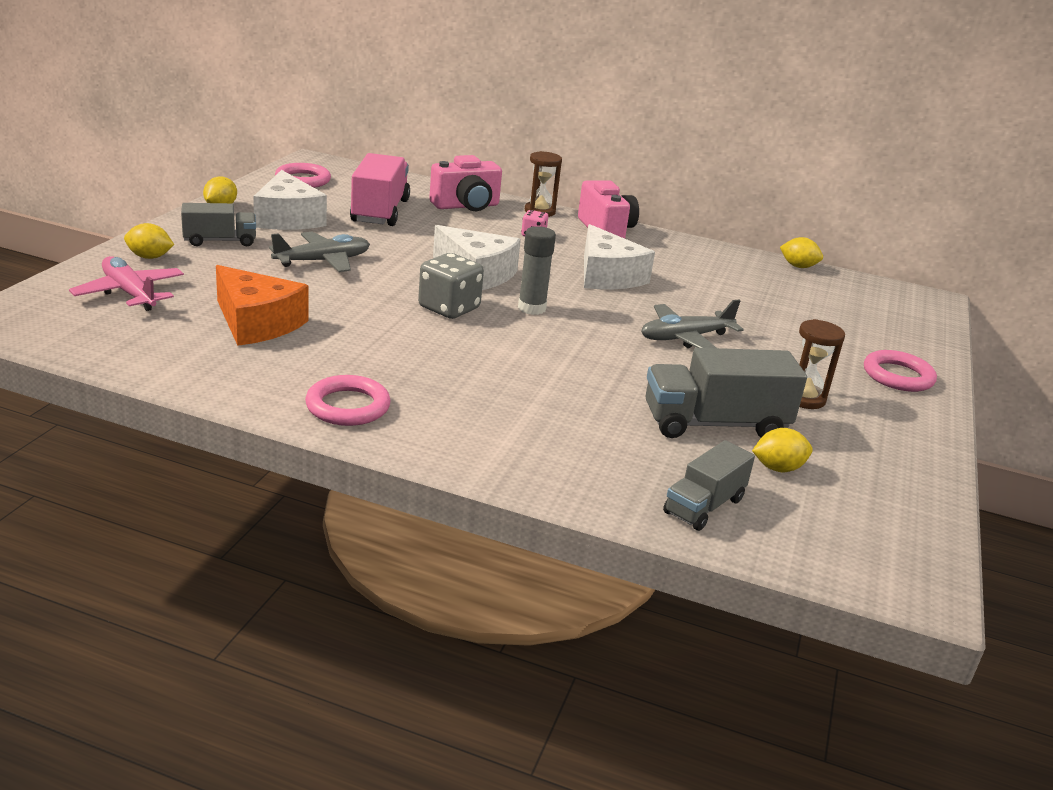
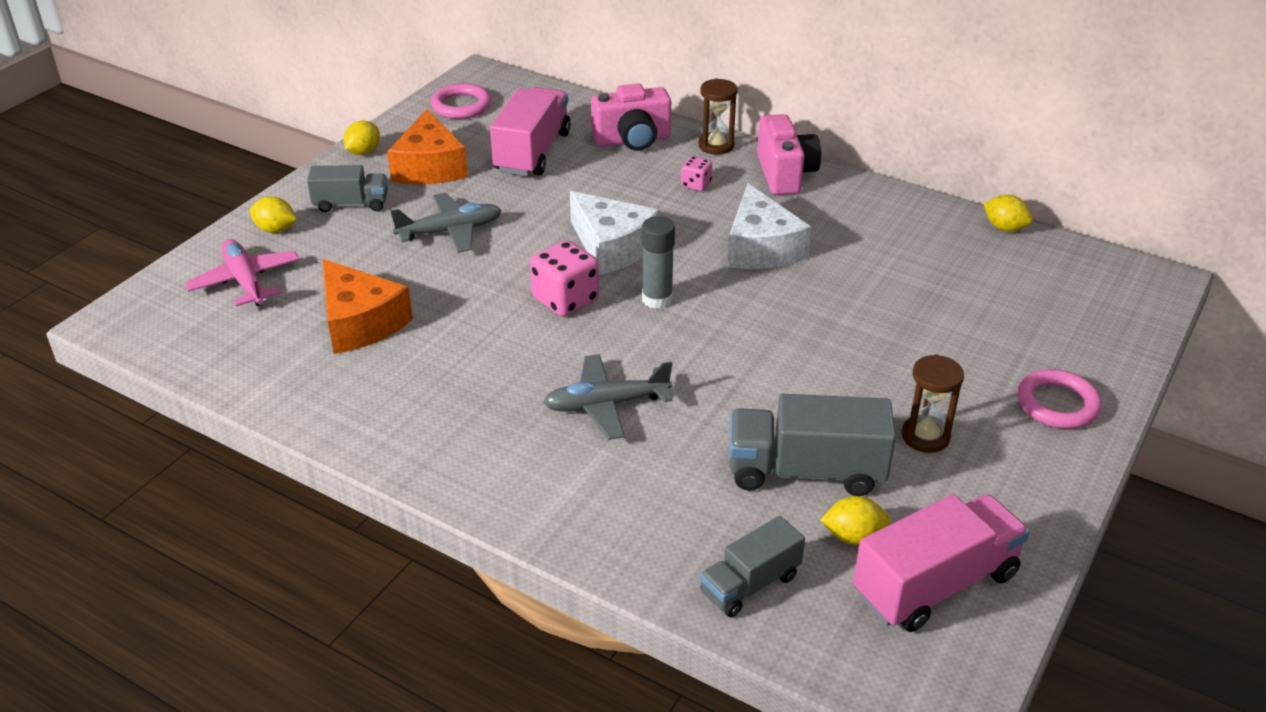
camera: 15 degrees right, 10 degrees up
(287, 218) = (429, 167): white cheese -> orange cheese
(348, 406) = (421, 438): pink ring -> none
(449, 308) = (565, 300): grey dice -> pink dice
(685, 338) = (819, 344): grey plane -> grey plane (606, 405)
(864, 500) = (935, 584): none -> pink truck

